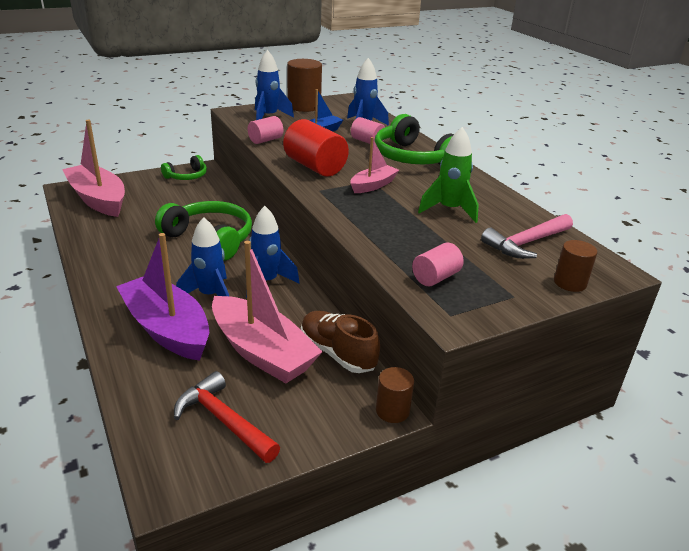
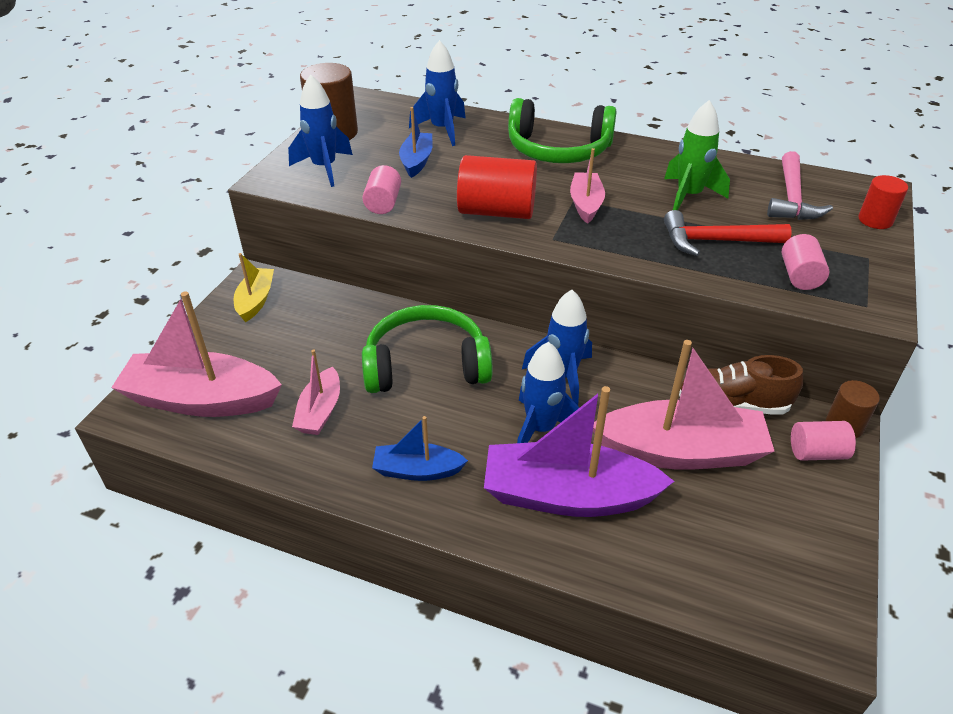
camera: 40 degrees left, 10 degrees up
(125, 275) = (417, 470): none -> blue boat
(132, 229) = (320, 411): none -> pink boat
(187, 176) = (256, 300): green headphones -> yellow boat
(224, 421) = (763, 540): red hammer -> red hammer (716, 241)
(367, 141) = (484, 150): pink cylinder -> pink cylinder (816, 453)
(570, 283) = (875, 220): brown cylinder -> red cylinder

